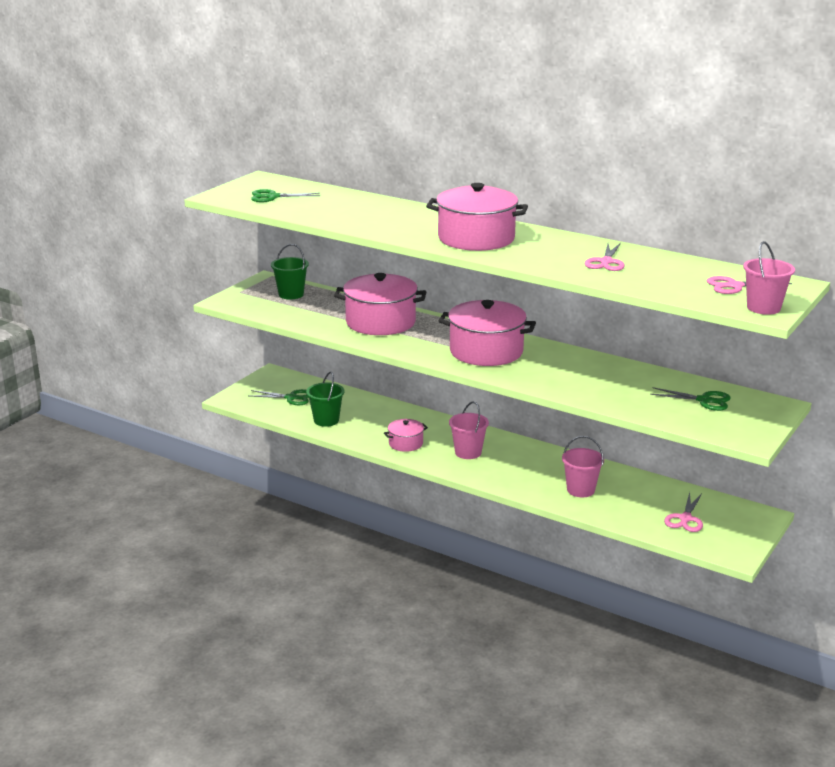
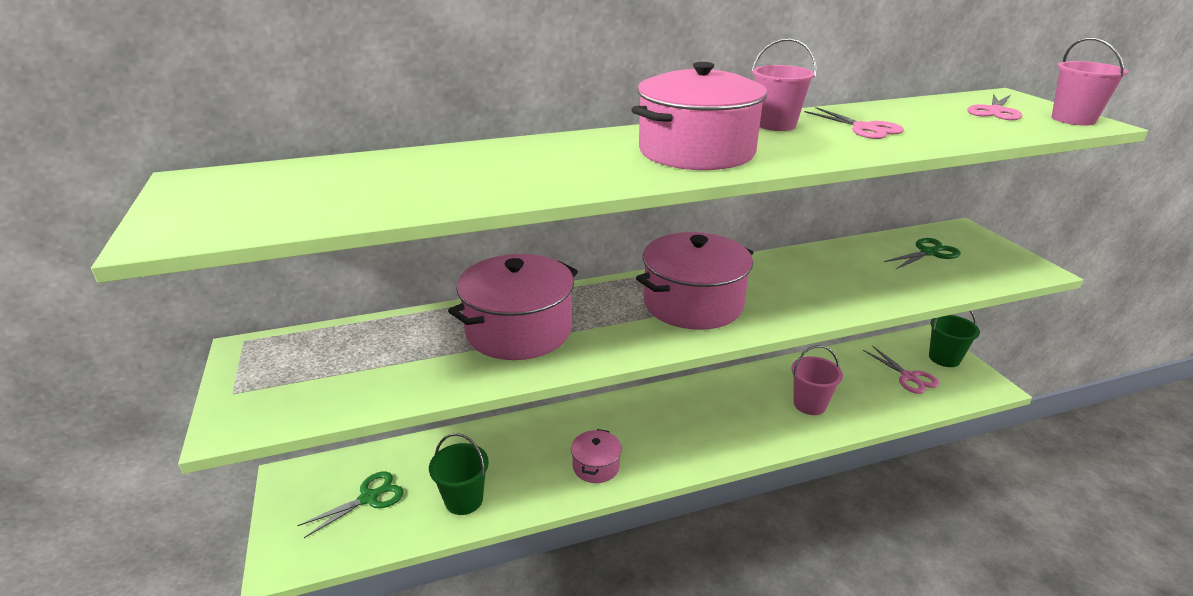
camera: 50 degrees left, 5 degrees up
(272, 197) = (281, 200): green scissors -> none
(291, 294) = (326, 354): green bucket -> green bucket (944, 358)
(468, 452) = (665, 432): pink bucket -> pink bucket (776, 125)

